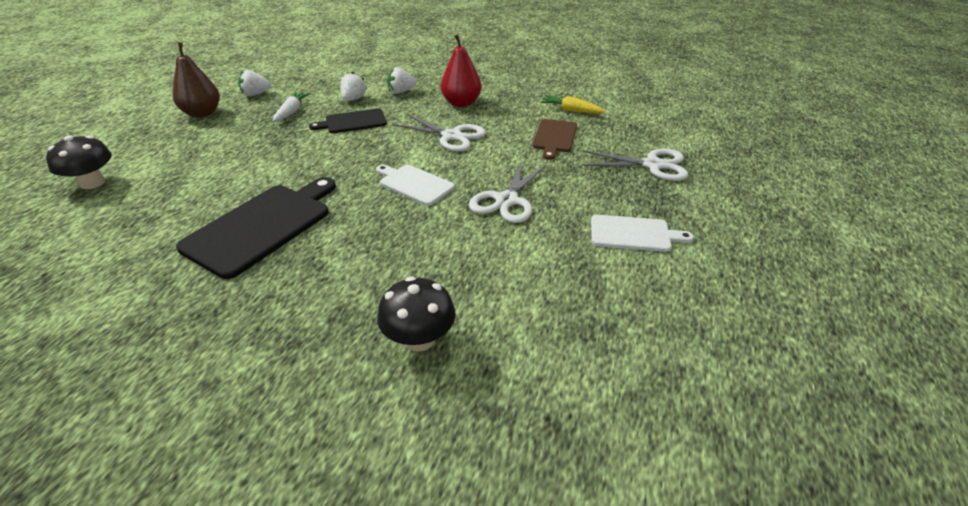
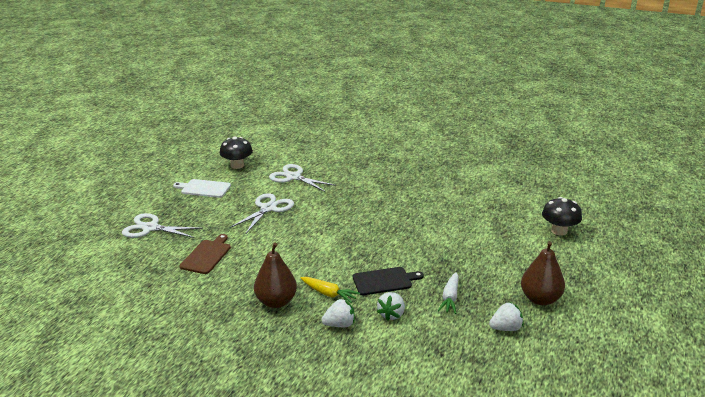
camera: 175 degrees left, 10 degrees down
(262, 226) = (419, 200): black cutting board -> none
(414, 184) = (328, 221): white cutting board -> none
(419, 339) = (328, 157): black mushroom -> black mushroom (237, 165)
(451, 136) = (294, 261): white scissors -> white scissors (293, 177)
(461, 103) = (276, 302): red pear -> brown pear
(571, 110) = (170, 286): yellow carrot -> yellow carrot (329, 294)

